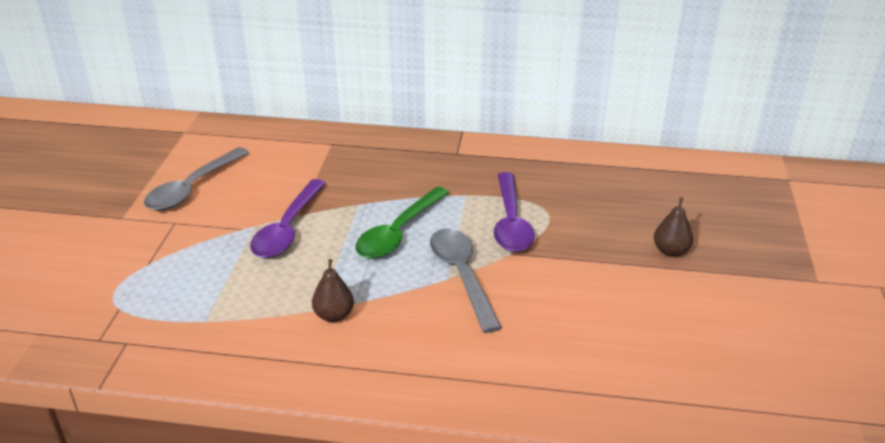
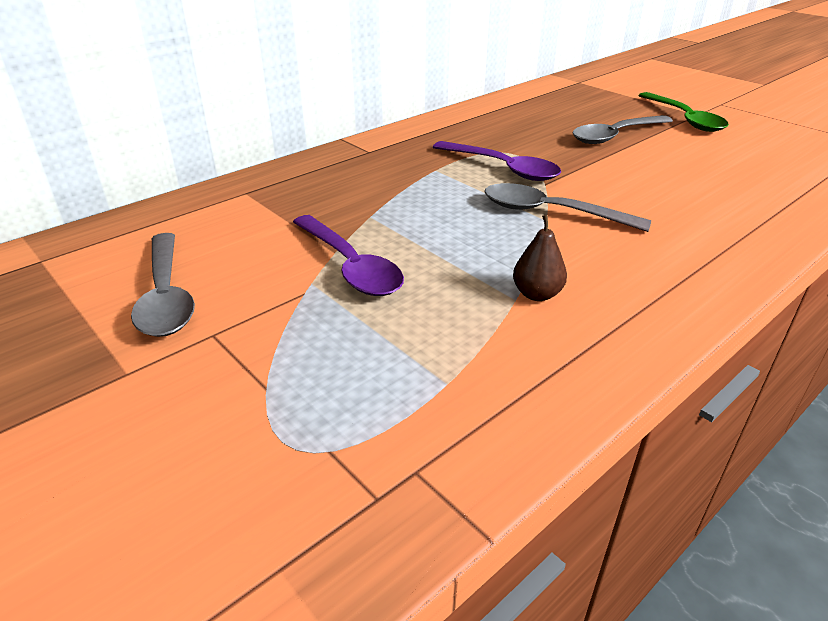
camera: 50 degrees left, 0 degrees up
(398, 232) = (446, 215): green spoon -> green spoon (684, 119)
(670, 251) = (615, 136): brown pear -> grey spoon

